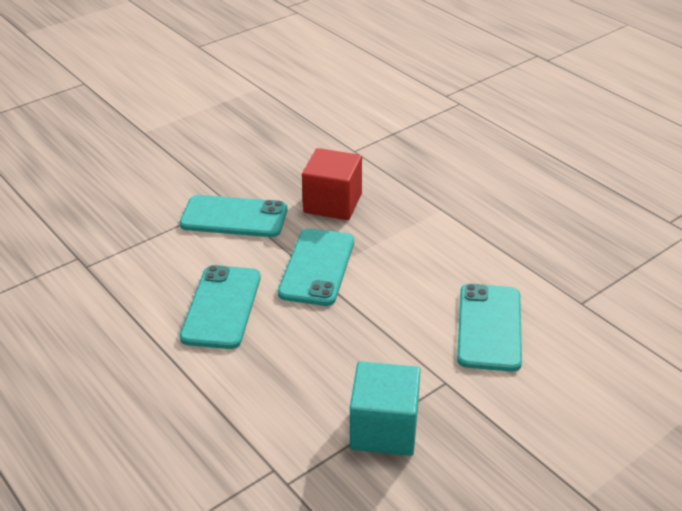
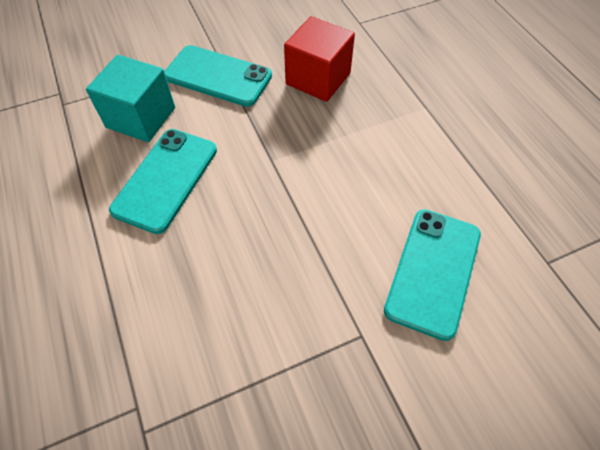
camera: 15 degrees right, 20 degrees up
(317, 267) = (276, 152): turquoise phone -> none
(384, 429) = (273, 384): turquoise cube -> turquoise cube (141, 117)

